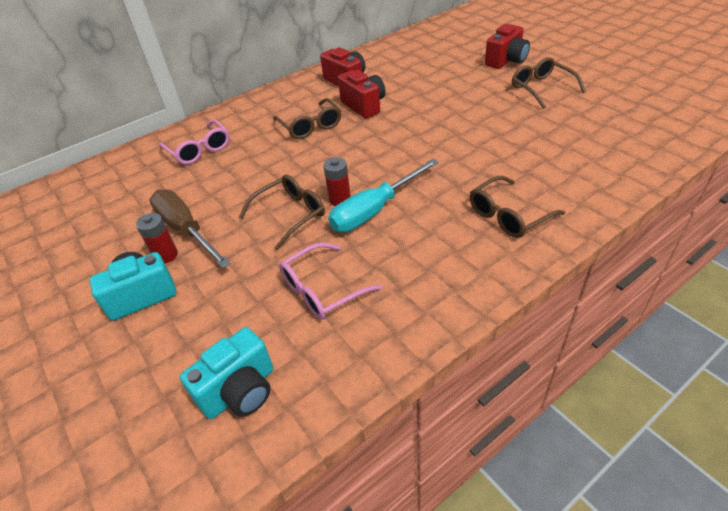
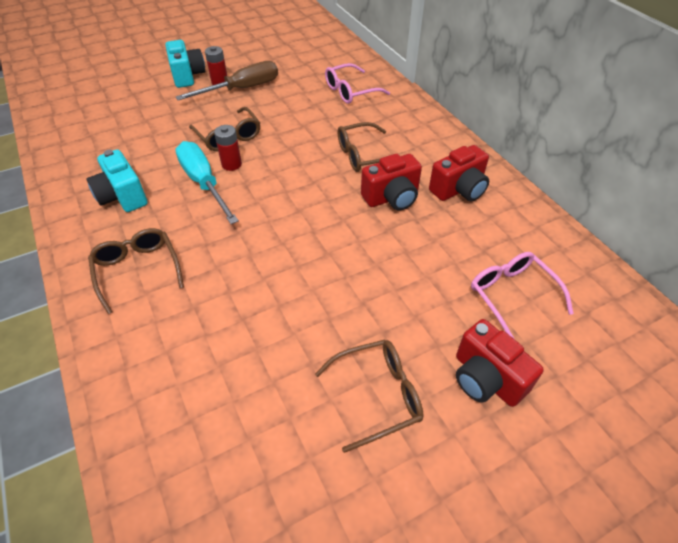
camera: 95 degrees right, 5 degrees up
(240, 391) = (82, 112): turquoise camera -> turquoise camera (122, 196)
(322, 290) = (134, 147): pink glasses -> pink glasses (512, 295)

